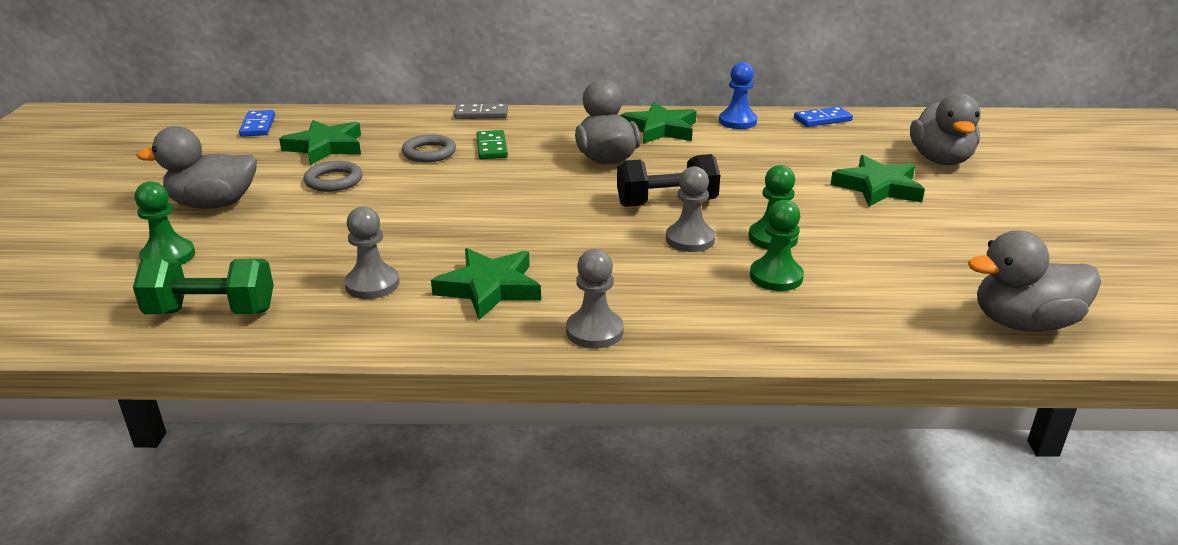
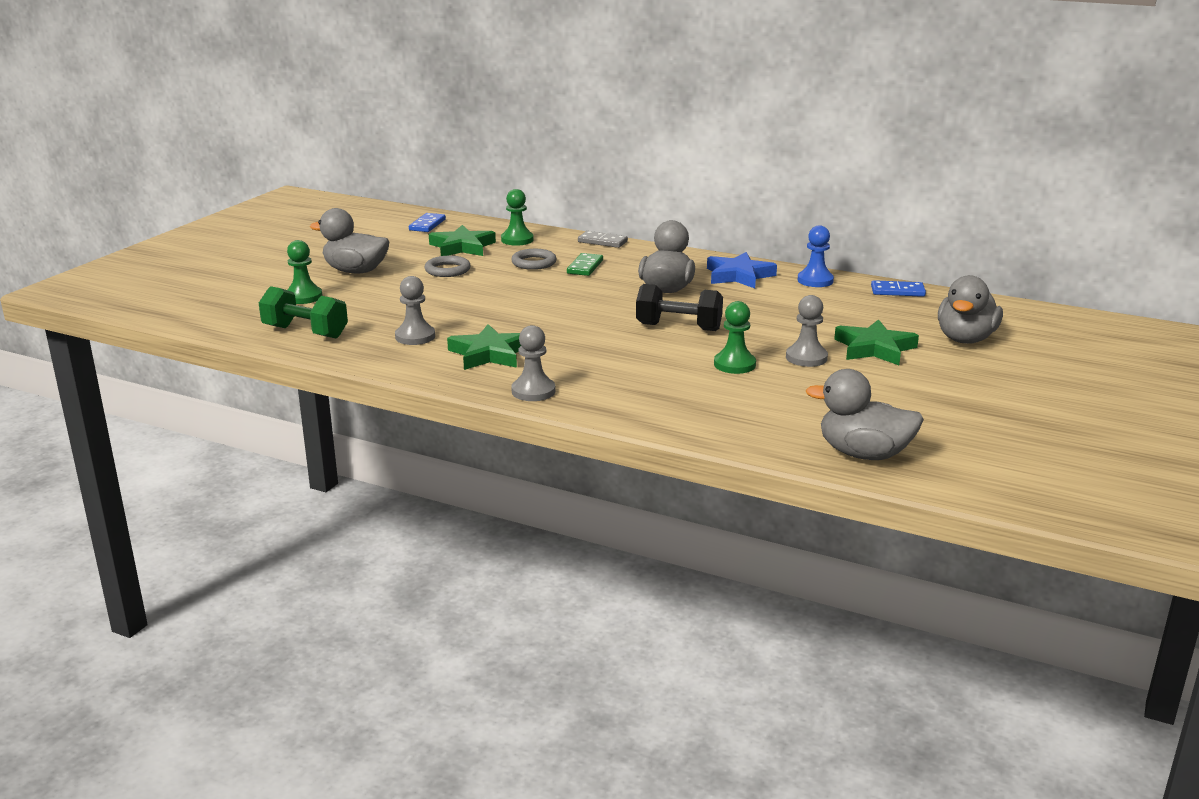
camera: 25 degrees right, 5 degrees down
(660, 129) = (739, 275): green star -> blue star
(690, 239) = (667, 353): grey pawn -> grey pawn (806, 358)
(776, 277) = (704, 388): green pawn -> green pawn (517, 240)

